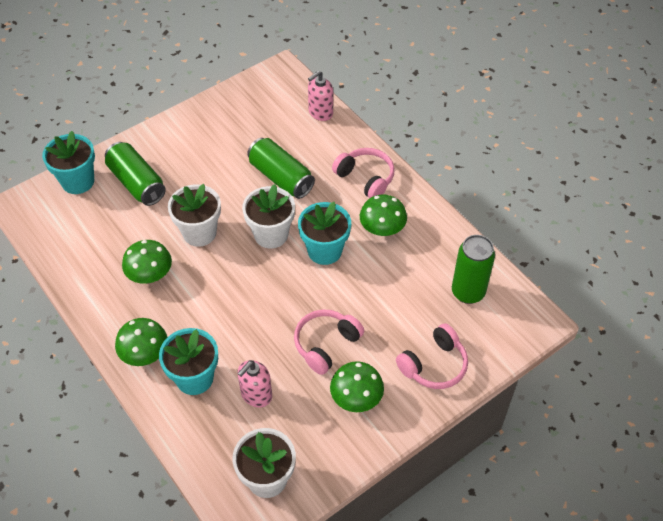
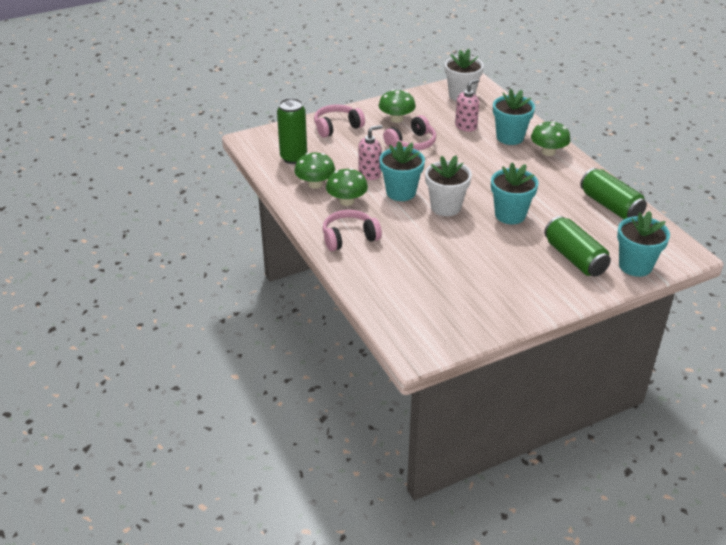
camera: 170 degrees left, 15 degrees down
(150, 274) = (551, 193): green mushroom -> green mushroom (315, 184)
(199, 233) = (510, 215): white flower pot -> turquoise flower pot
(281, 177) = (431, 247): green can -> green can (610, 206)
(320, 113) = (379, 300): pink soap dispenser -> pink soap dispenser (370, 174)
(365, 178) = (349, 237): pink headphones -> pink headphones turned 105 degrees clockwise

